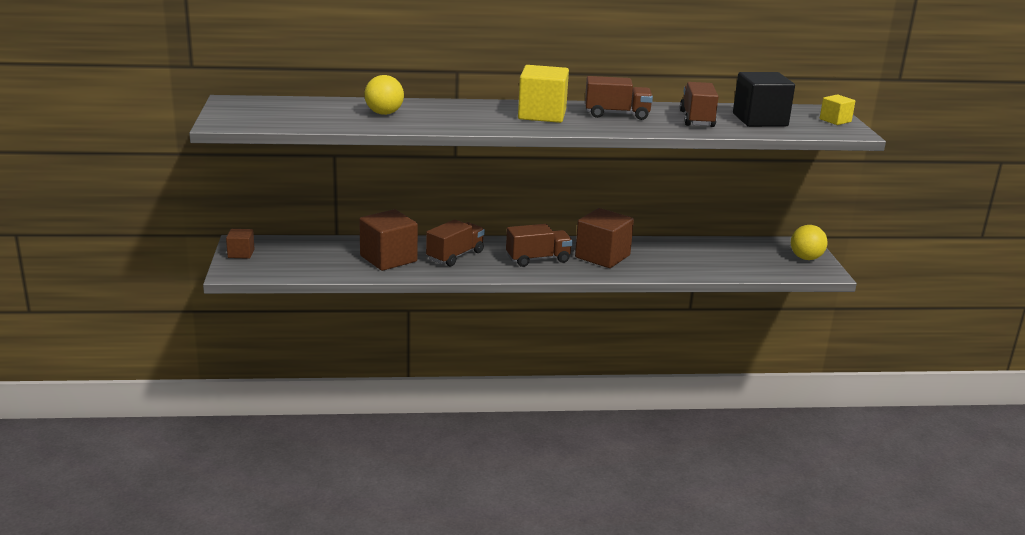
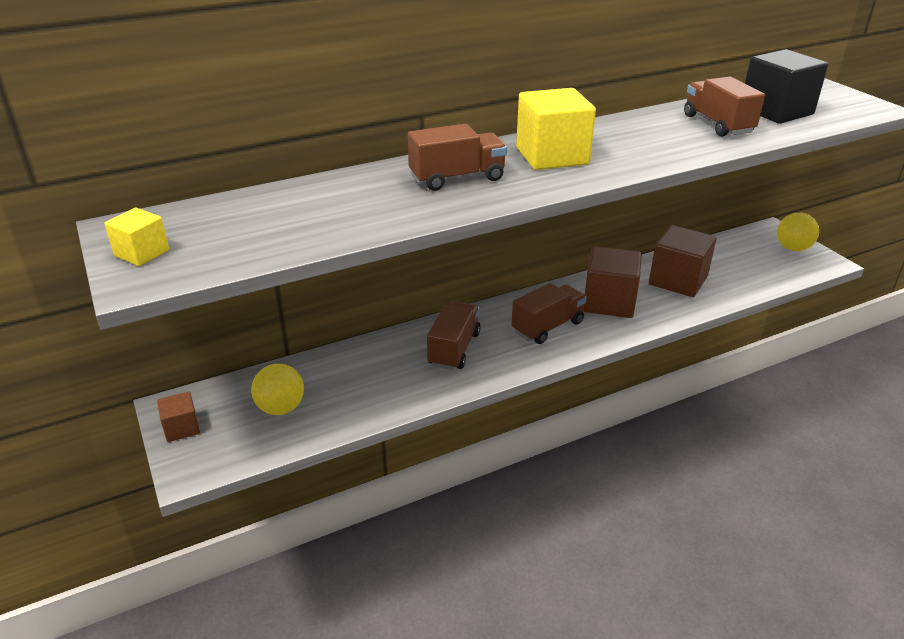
camera: 20 degrees left, 10 degrees up
(384, 113) = (360, 200): yellow ball -> yellow ball (281, 408)
(388, 259) = (379, 378): brown cube -> brown cube (678, 280)
(616, 114) = (630, 136): brown truck -> brown truck (457, 178)
(835, 120) = (840, 96): yellow cube -> yellow cube (142, 253)

